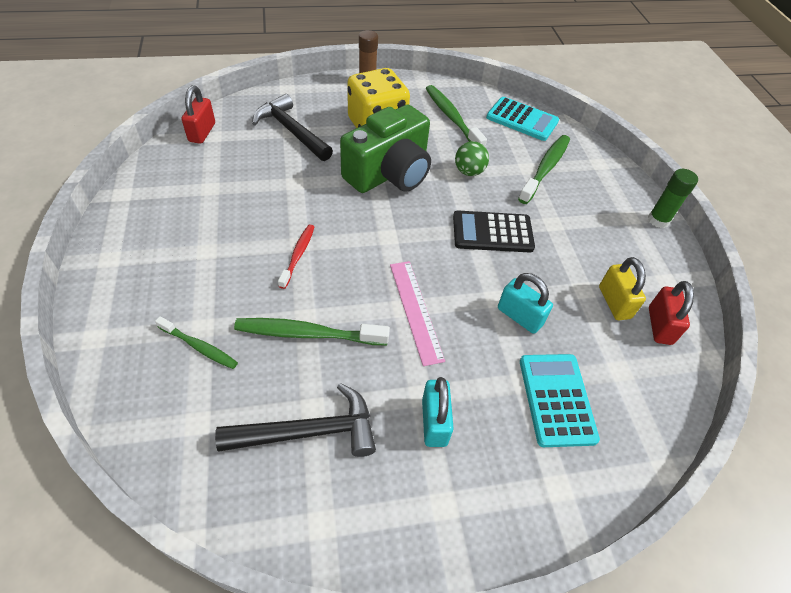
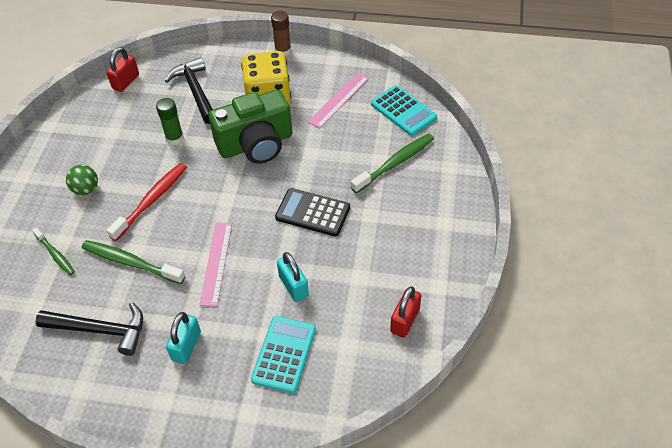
camera: 25 degrees right, 0 degrees up
(298, 255) = (151, 201): red toothbrush -> red toothbrush, size x1.64
(452, 118) = (339, 100): green toothbrush -> pink ruler
(469, 172) = (324, 154): green ball -> green ball (86, 189)
(614, 302) = (379, 293): yellow padlock -> none
(658, 220) = (468, 231): green glue stick -> green glue stick (174, 138)

